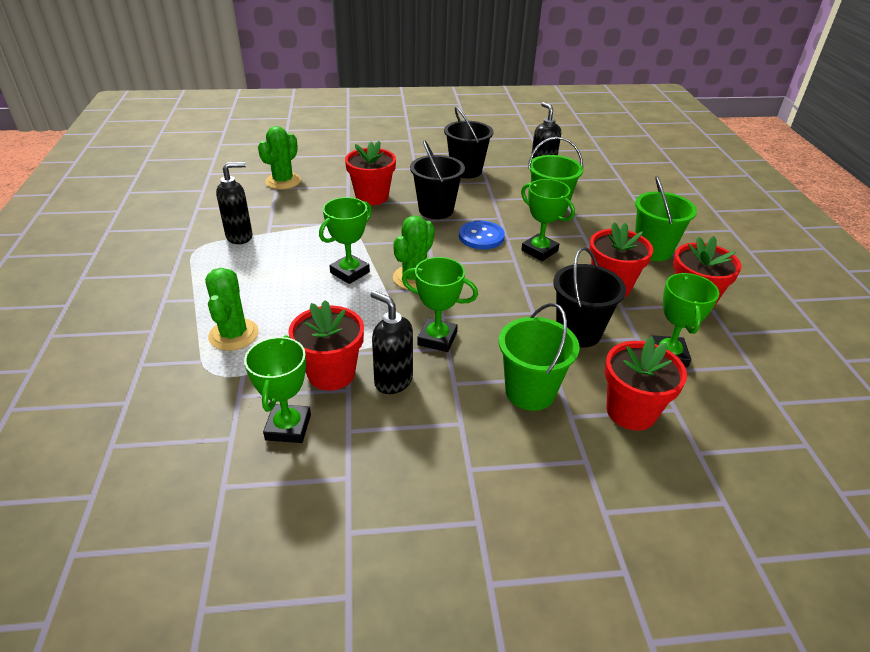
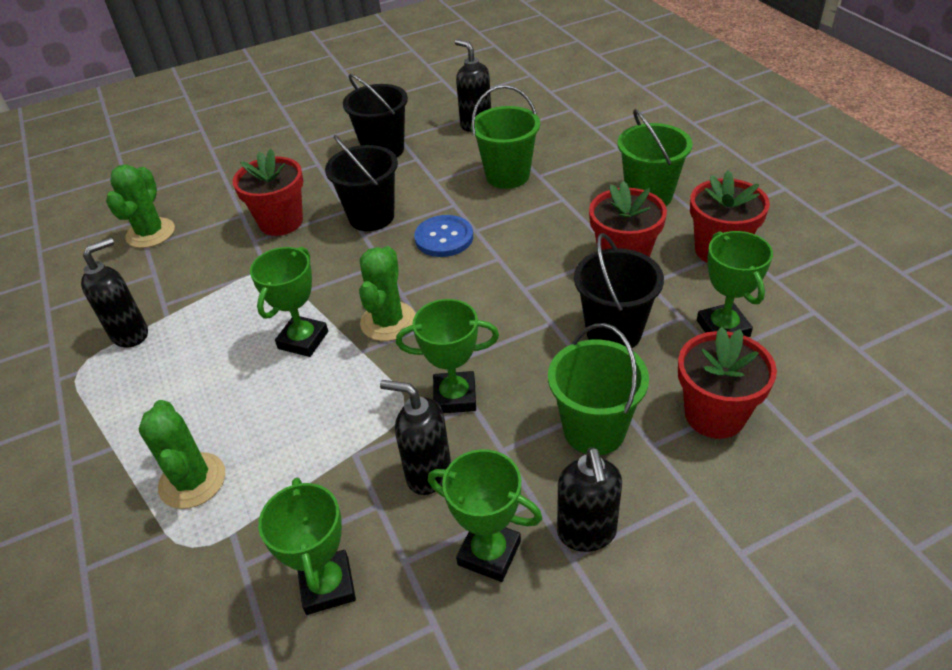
camera: 15 degrees left, 5 degrees up
(331, 373) = (347, 491): red flower pot -> none
(489, 457) = (587, 533): none -> black soap dispenser
(539, 251) = (521, 236): green trophy -> green trophy (489, 553)

